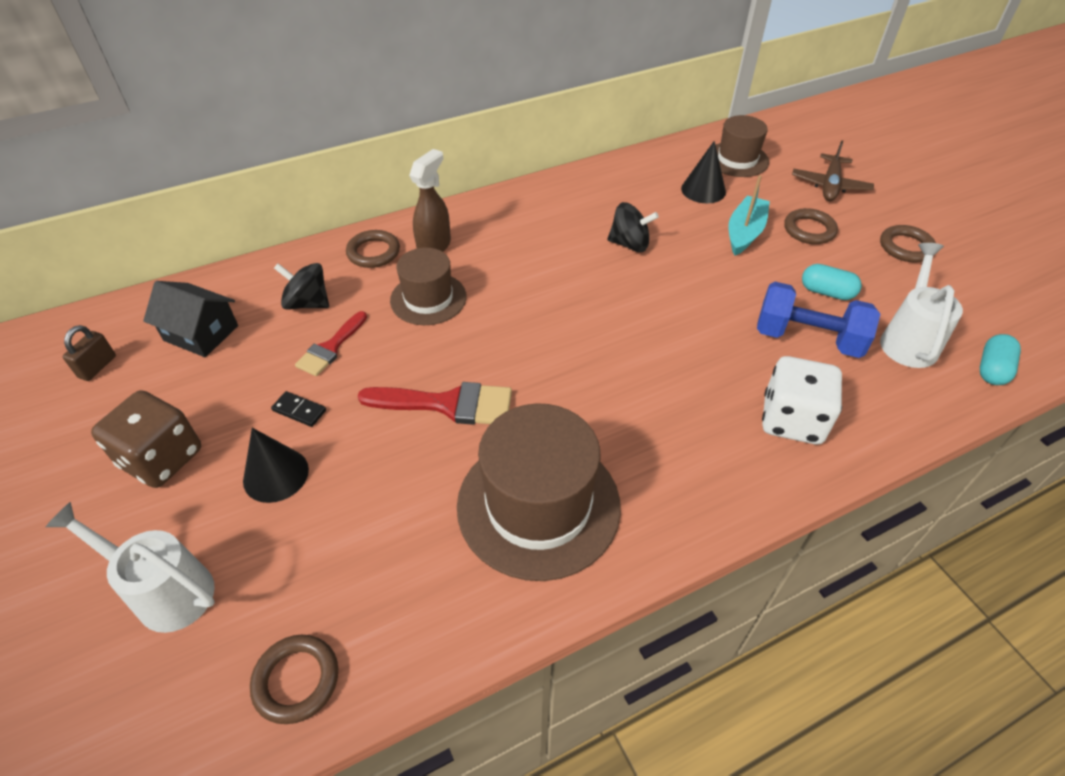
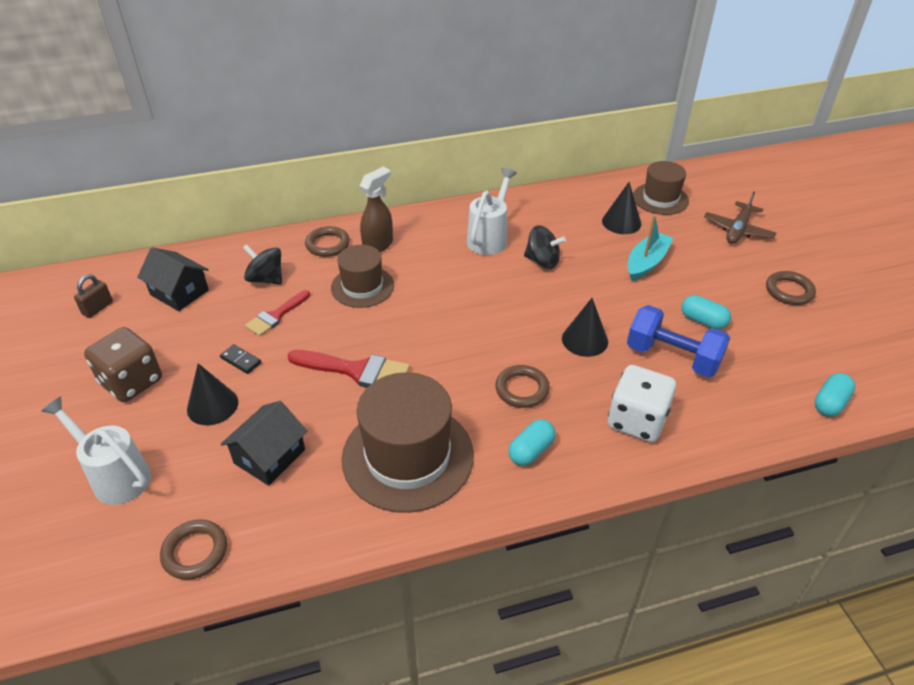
camera: 10 degrees right, 5 degrees down
(365, 532) = (269, 456): none -> black house
(683, 475) = (531, 451): none -> turquoise capsule
(704, 331) = (584, 340): none -> black cone
(809, 230) = (705, 266): brown ring -> brown ring (522, 389)
(908, 340) = (762, 369): white watering can -> white watering can (489, 238)

